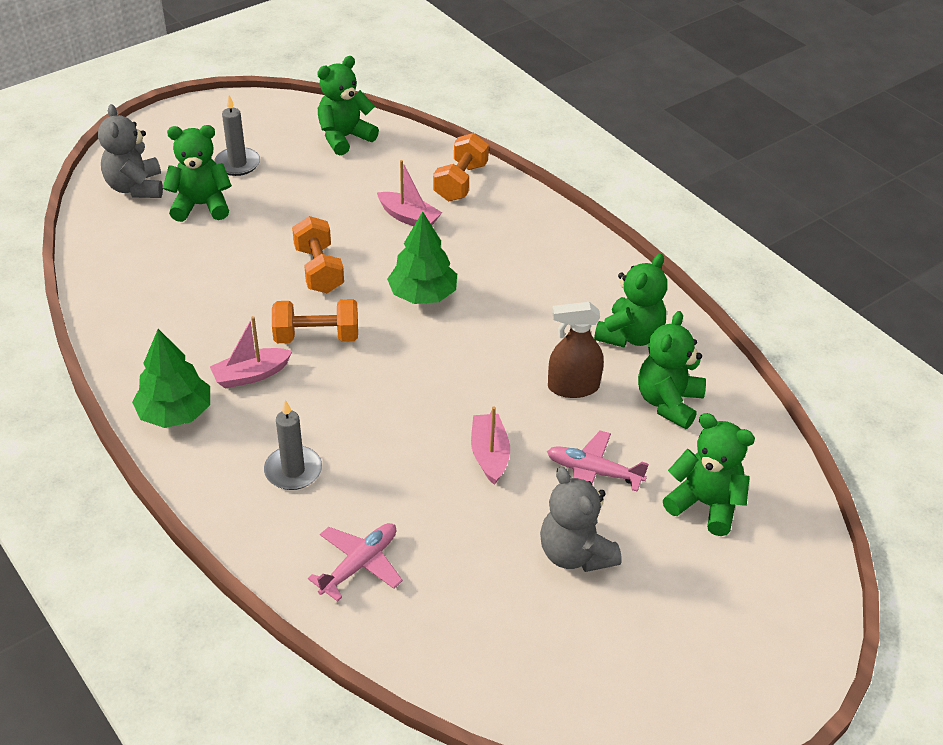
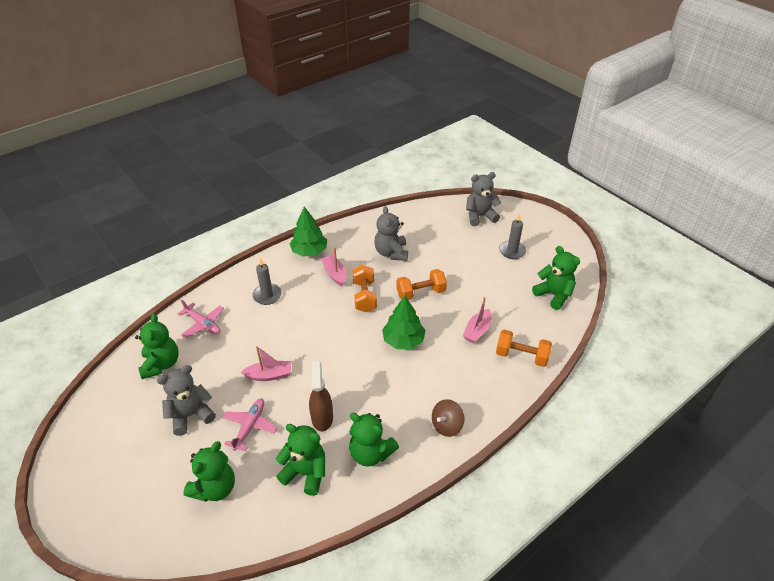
camera: 90 degrees right, 0 degrees up
(201, 205) = (470, 241): green teddy bear -> green teddy bear (161, 364)
(208, 300) = (391, 253): none -> grey teddy bear
(580, 261) = (446, 425): none -> brown spinning top

